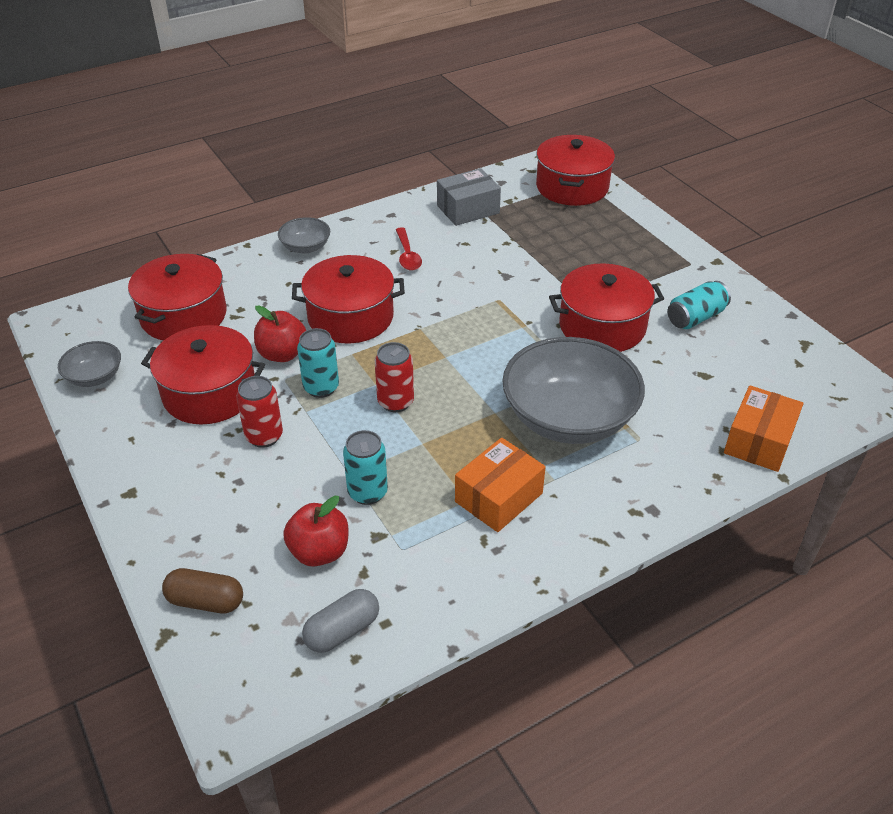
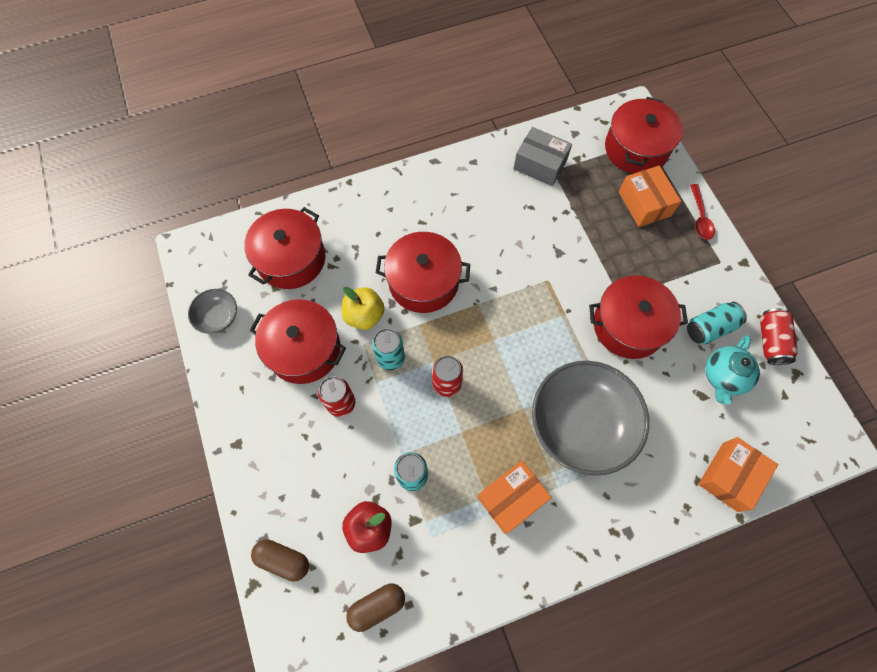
camera: 10 degrees right, 25 degrees up
(282, 354) = (364, 315): red apple -> yellow apple
(305, 247) = (397, 192): grey bowl -> none
(342, 631) = (377, 606): grey capsule -> brown capsule
(407, 255) = (480, 215): red spoon -> red spoon (700, 217)
(468, 209) = (540, 164): grey box -> grey box turned 45 degrees clockwise
(593, 227) = (644, 204): none -> orange box
(723, 356) = (723, 377): none -> turquoise teapot
(767, 320) = (770, 341): none -> red can

